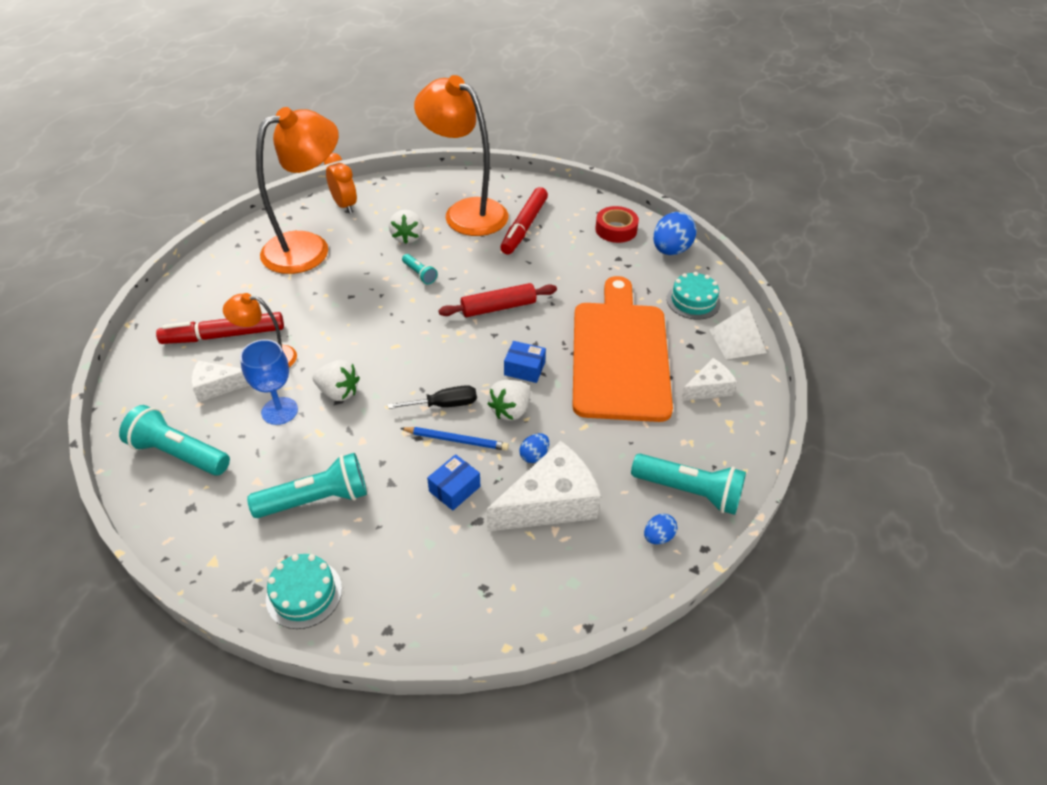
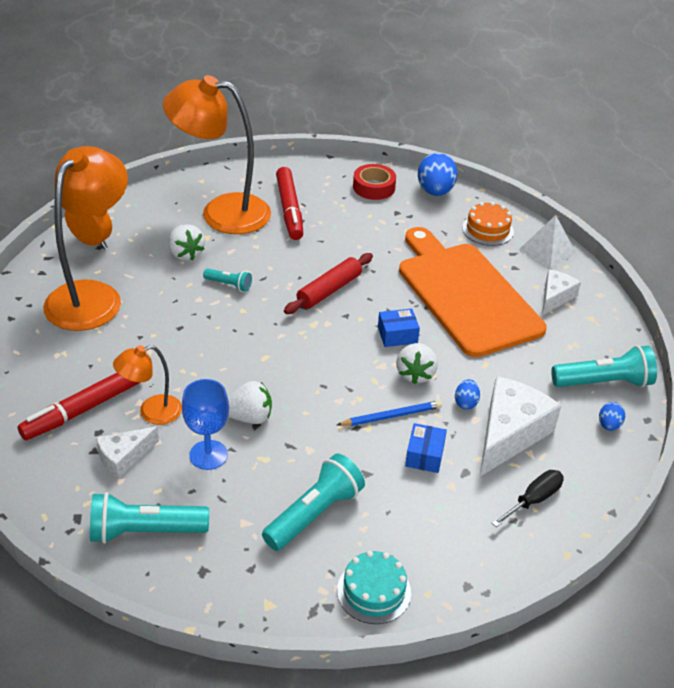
camera: 30 degrees left, 5 degrees down
(444, 405) = (355, 391): black screwdriver -> black screwdriver (533, 500)
(693, 301) = (488, 229): turquoise cake -> orange cake

